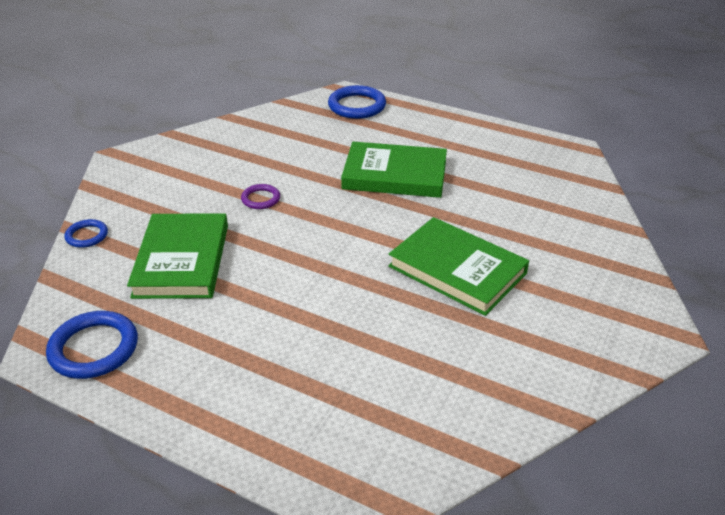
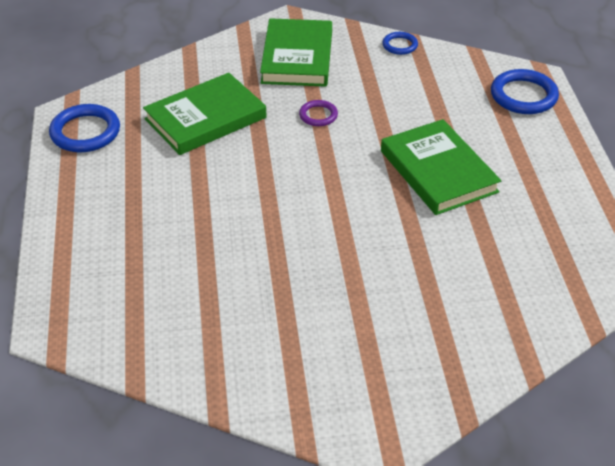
camera: 55 degrees right, 5 degrees up
(87, 236) = (188, 61): blue ring -> blue ring (400, 45)
(457, 270) = (340, 270): green book -> green book (297, 57)

